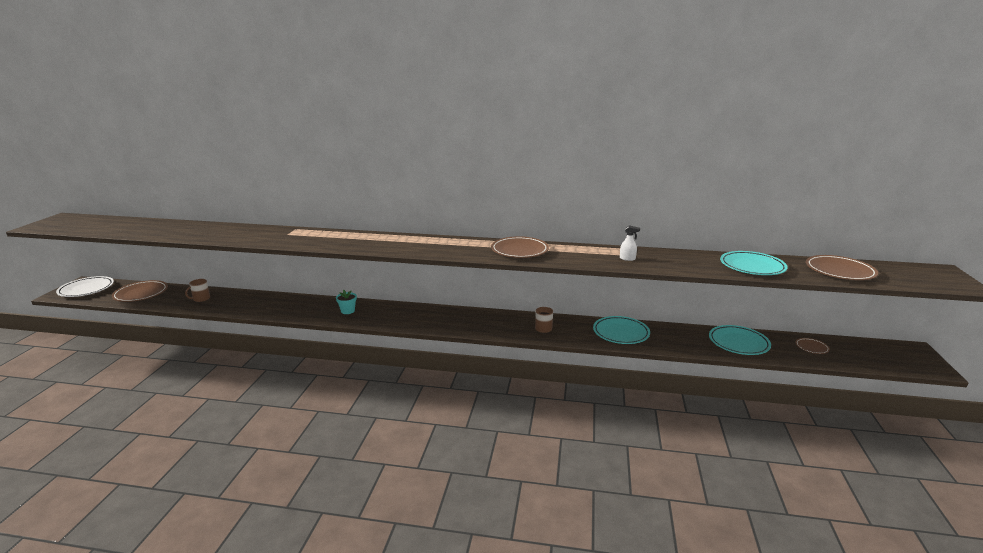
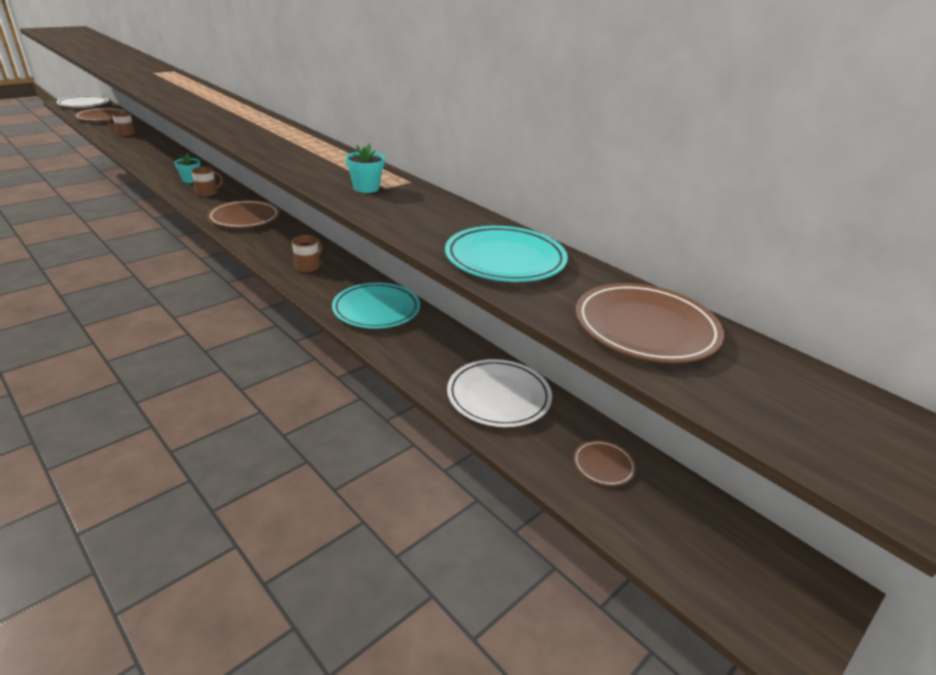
camera: 35 degrees right, 10 degrees up
(381, 314) = (207, 193): none -> brown mug
(519, 250) = (282, 141): brown plate -> brown plate (244, 218)
(627, 259) = (366, 188): white spray bottle -> turquoise flower pot
(738, 343) = (498, 397): turquoise plate -> white plate

